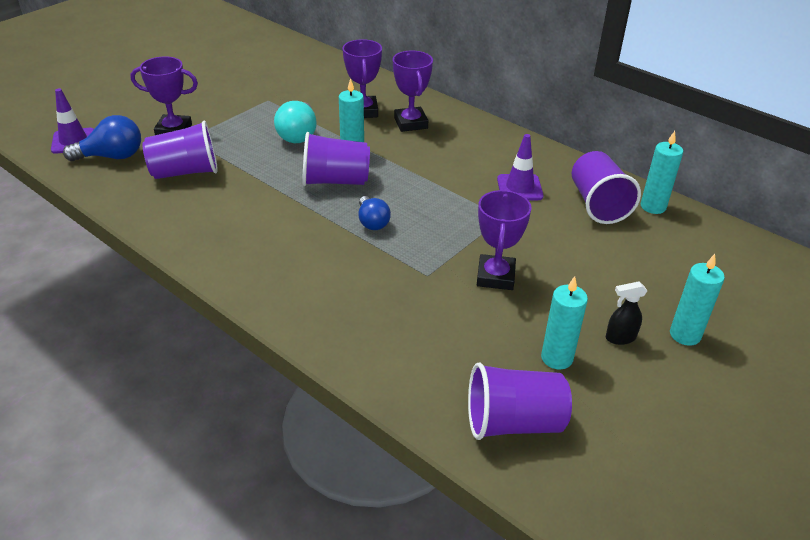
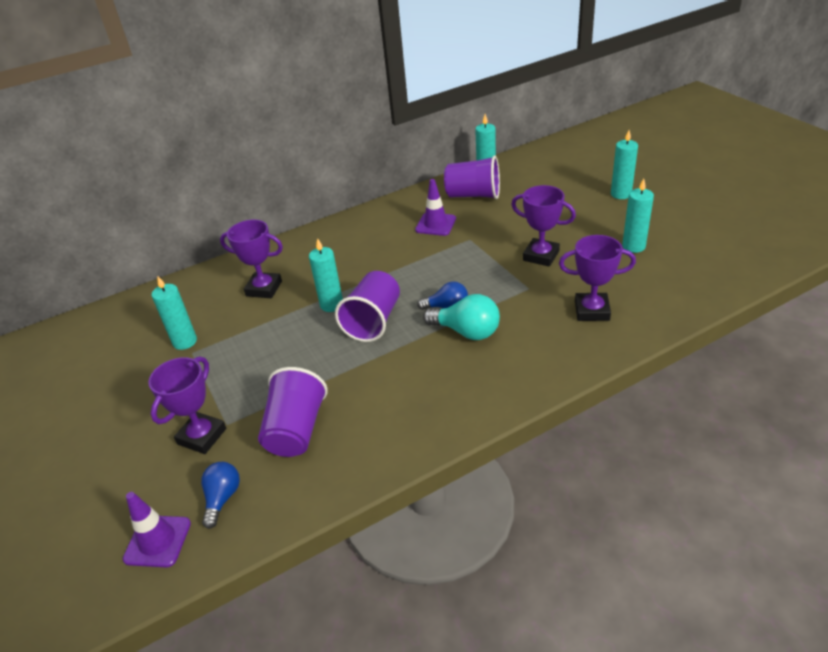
camera: 65 degrees left, 0 degrees up
(112, 156) = (222, 498): blue light bulb -> blue light bulb, size x0.67
(280, 93) = (185, 342): none -> turquoise candle
(298, 135) = (278, 337): turquoise light bulb -> turquoise light bulb (467, 332)
(410, 123) = (305, 263): purple trophy -> purple trophy (592, 311)
(513, 422) = (692, 276): purple cup -> none
(620, 338) = (619, 218): black spray bottle -> none

